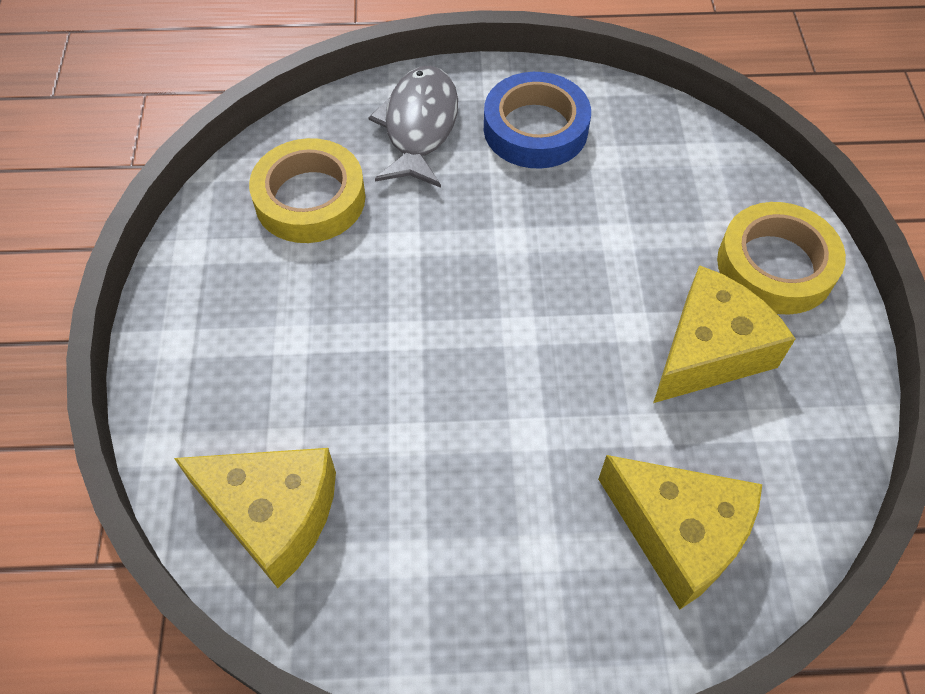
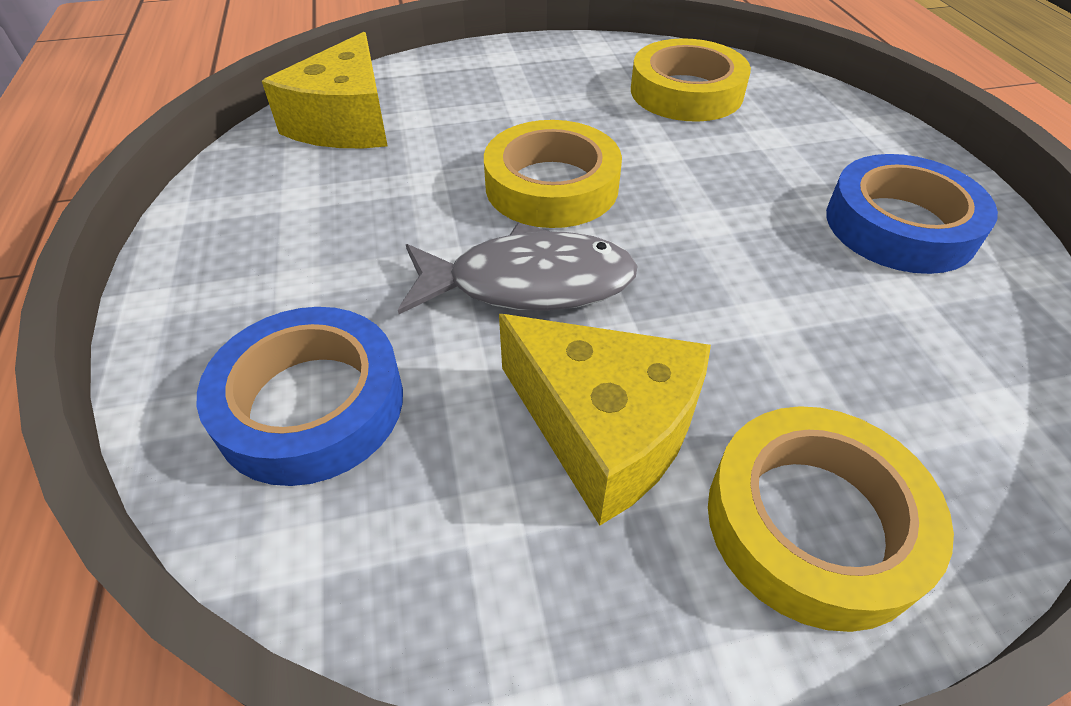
camera: 80 degrees right, 10 degrees down
(419, 126) = (830, 140): grey fish -> grey fish (529, 283)
(439, 336) = (552, 186): none -> yellow tape
(679, 534) = (311, 404): yellow cheese -> blue tape

